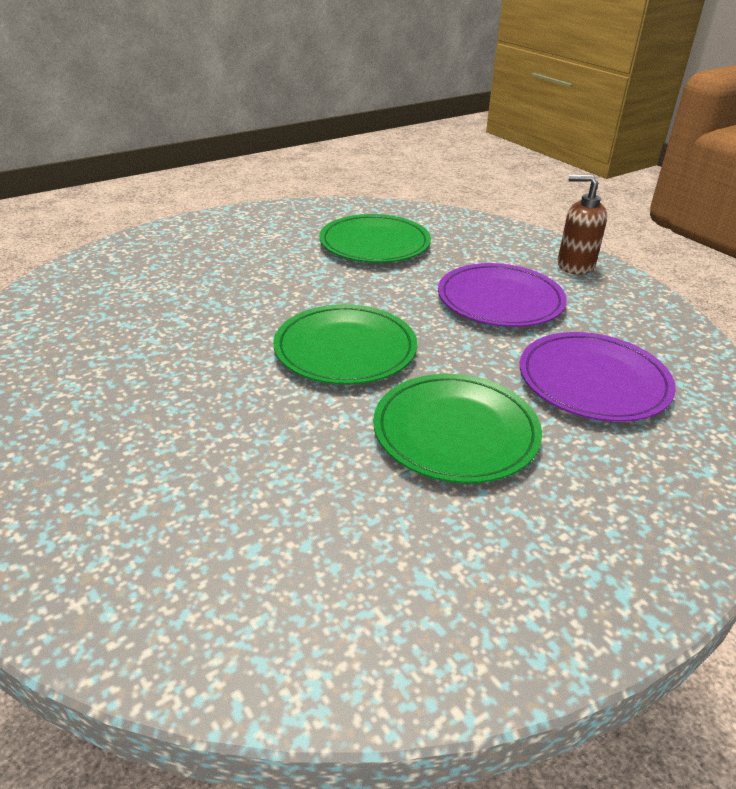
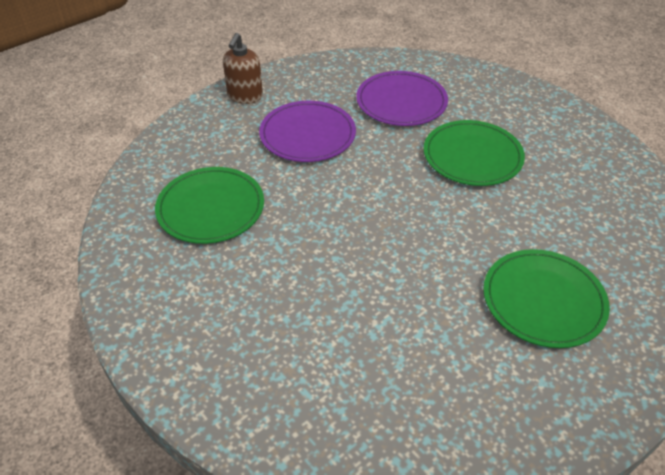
camera: 95 degrees left, 10 degrees up
(345, 349) = (398, 211): green plate -> green plate (543, 300)

